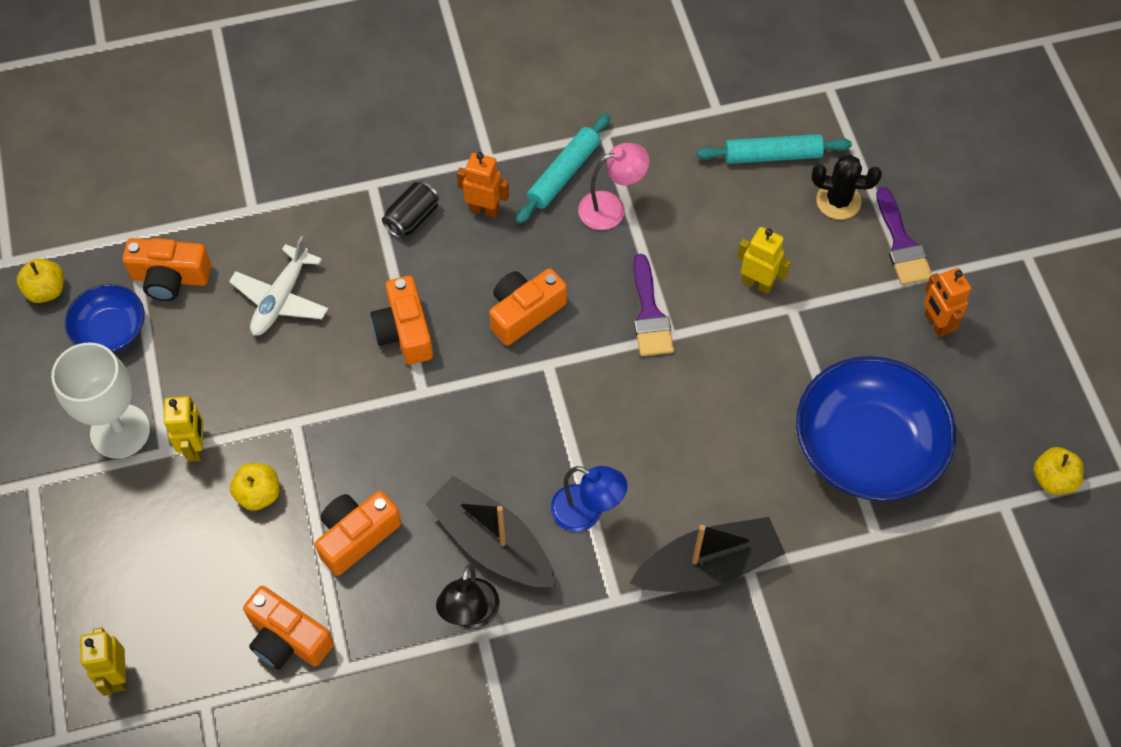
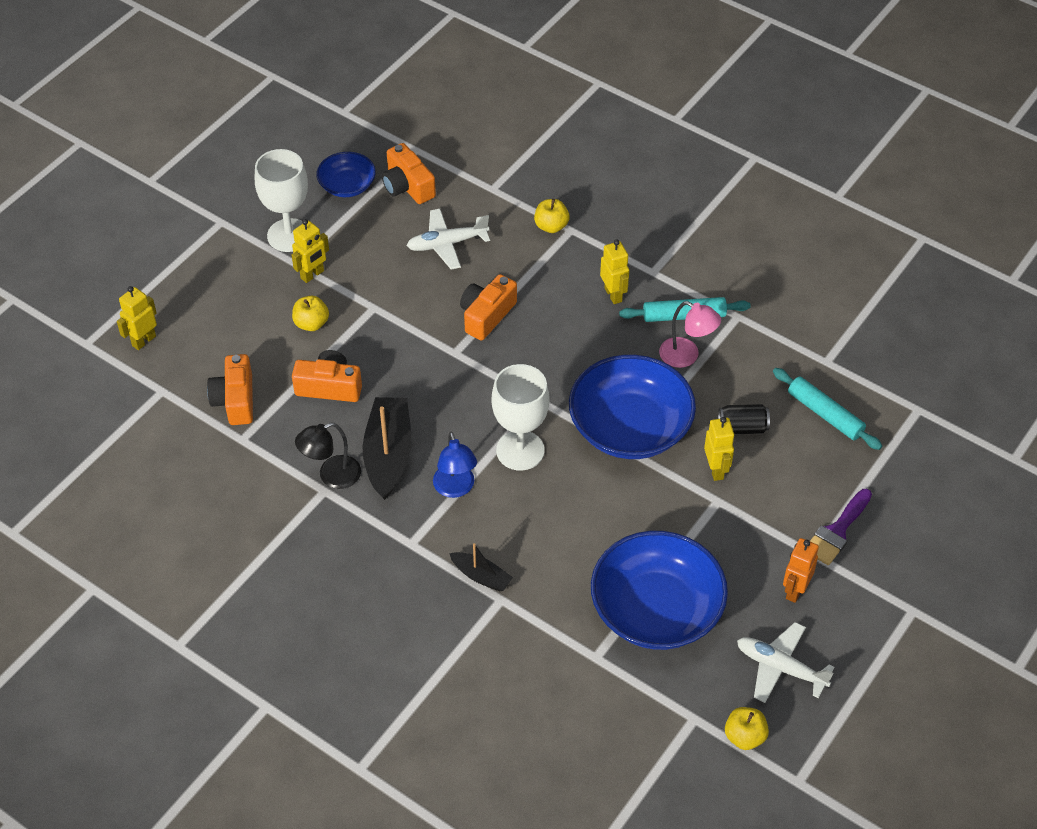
camera: 50 degrees right, 10 degrees down
(46, 290) = (343, 141): yellow apple -> yellow apple (551, 226)
(412, 218) = (568, 265): black can -> black can (742, 428)
(484, 209) = (613, 295): orange robot -> yellow robot
(524, 312) = (562, 364): orange camera -> none
(592, 424) = (520, 450): none -> white goblet
(649, 314) = (630, 427): purple brush -> blue bowl
(708, 566) = (481, 576): black boat -> black boat, size x0.54
(838, 201) = (831, 473): black cactus -> none
(1005, 397) = (780, 668): none -> white plane

